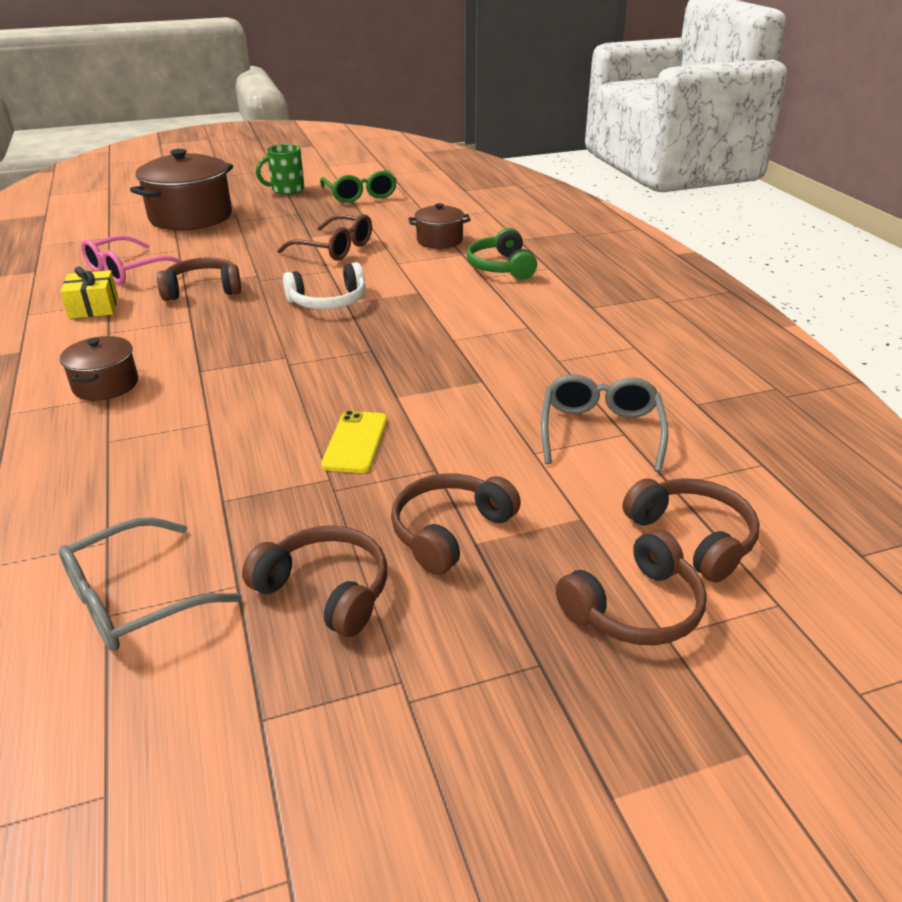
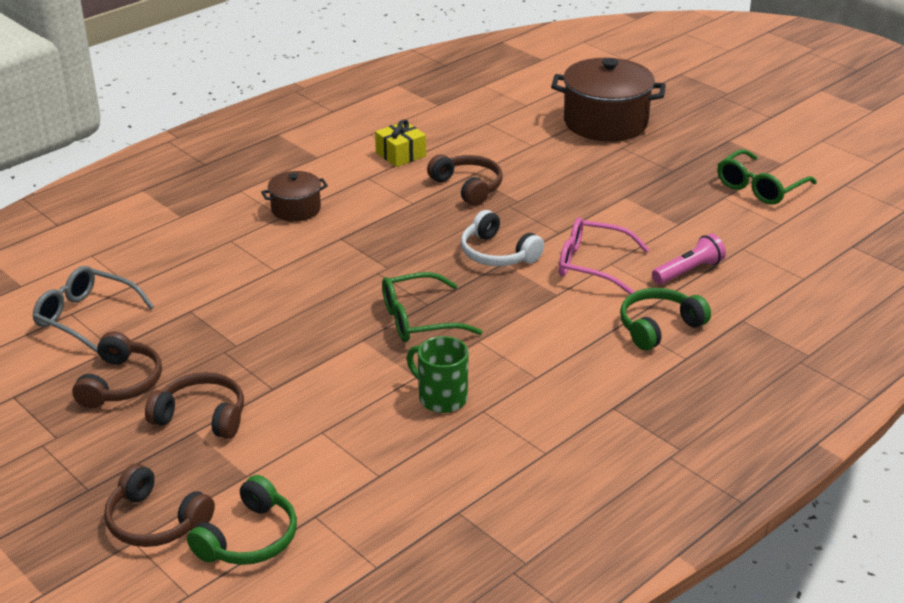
camera: 65 degrees right, 0 degrees up
(126, 270) = (472, 140): pink glasses -> pink glasses (592, 264)
(286, 190) = (724, 143): green mug -> green mug (441, 398)
(335, 248) = (609, 219): brown glasses -> none
(355, 442) = (287, 341): yellow phone -> none
(393, 360) = (419, 320): none -> green glasses
(439, 240) = (688, 271): brown pot -> pink flashlight
(600, 431) = (374, 461): grey glasses -> none
(692, 537) = (249, 538): brown headphones -> green headphones

